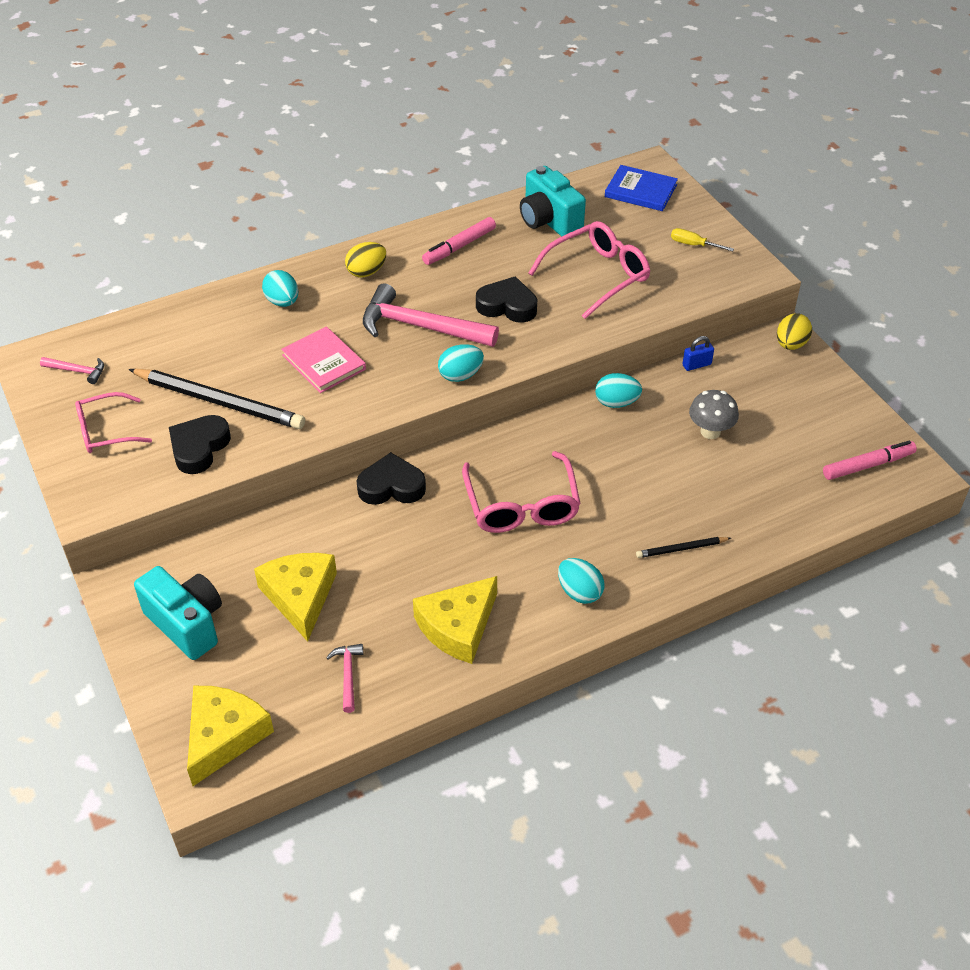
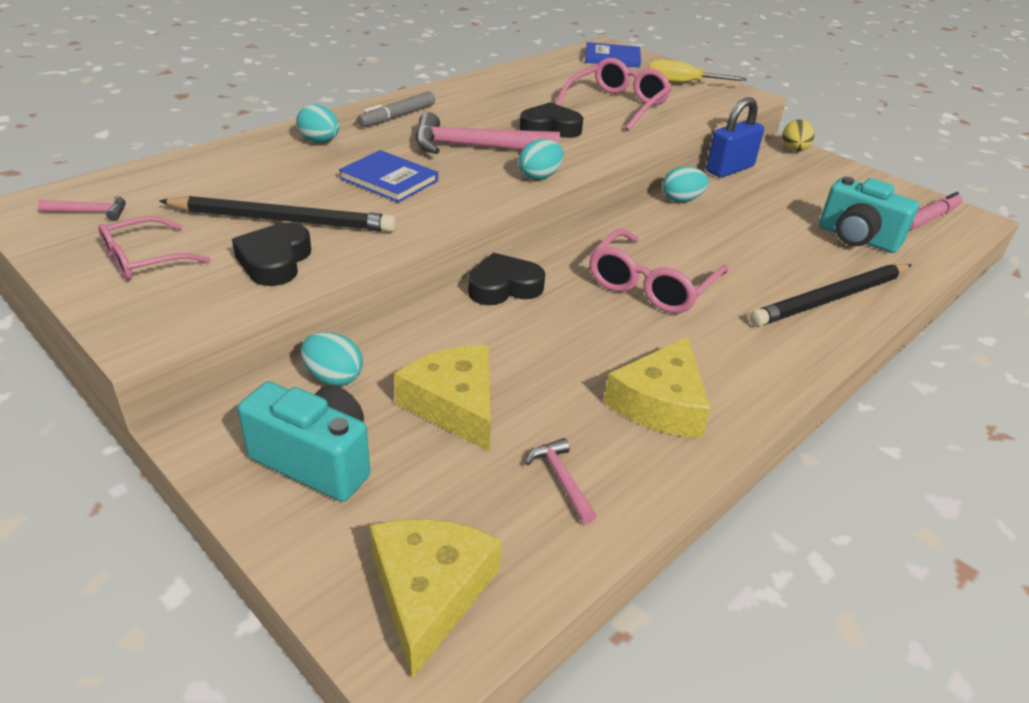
camera: 20 degrees left, 10 degrees down
(324, 362) = (389, 179): pink book -> blue book
(366, 272) = (397, 116): yellow egg -> grey marker
(459, 247) = (478, 96): pink marker -> none
(521, 505) = (651, 285): pink glasses -> pink glasses turned 60 degrees clockwise
(549, 221) = (548, 77): turquoise camera -> turquoise camera (857, 238)
(579, 592) = (765, 349): turquoise egg -> turquoise egg (333, 377)
(681, 549) = (831, 298): black pencil -> black pencil, size x2.13
(693, 245) = (682, 83): yellow screwdriver -> yellow screwdriver, size x1.66
(696, 365) = (729, 169): blue padlock -> blue padlock, size x2.03
(710, 431) = (780, 210): grey mushroom -> none

